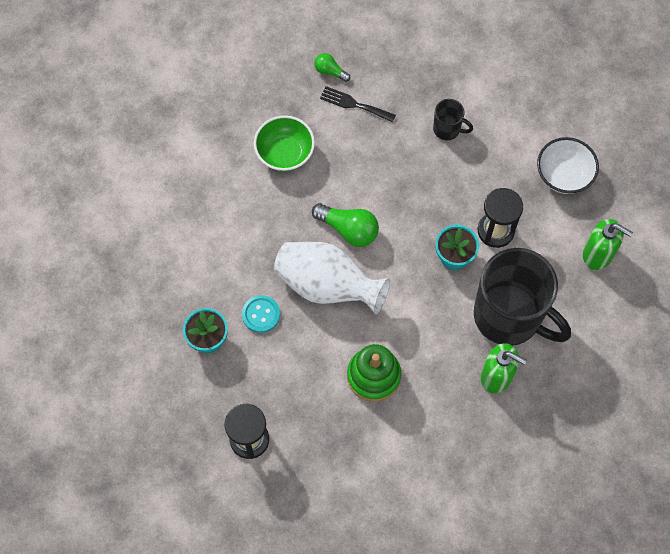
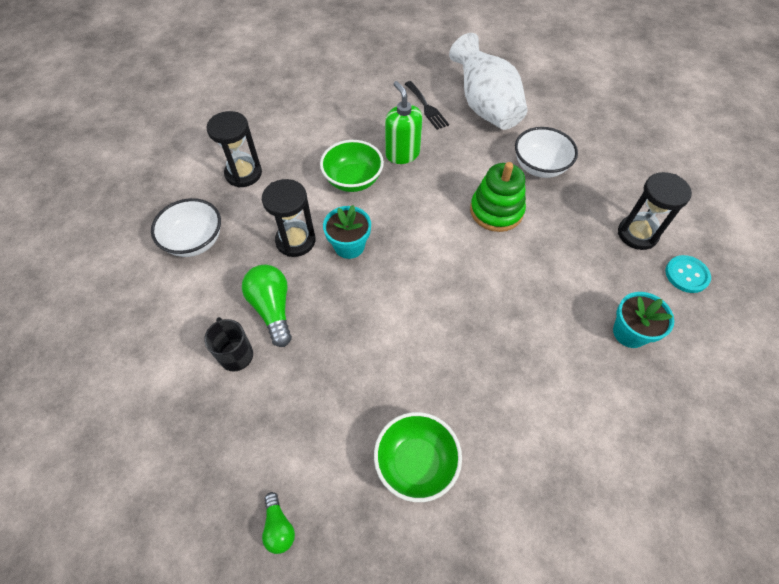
camera: 140 degrees left, 10 degrees down
(261, 314) = (562, 319): turquoise button -> turquoise button (686, 275)
(327, 285) = (479, 299): white vase -> white vase (485, 107)
(348, 229) = (418, 333): green light bulb -> green light bulb (272, 309)
(354, 104) = (293, 459): black fork -> black fork (426, 107)
(373, 455) = (539, 167): none -> white bowl
(509, 316) = (353, 180): black mug -> green bowl
(598, 254) = (243, 173): green soap dispenser -> black hourglass

